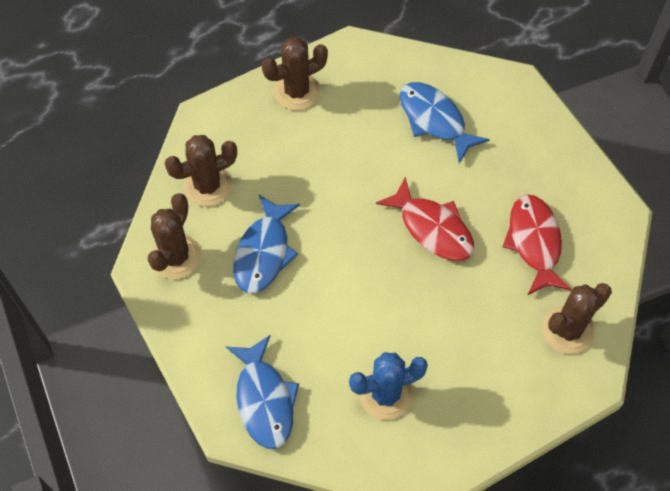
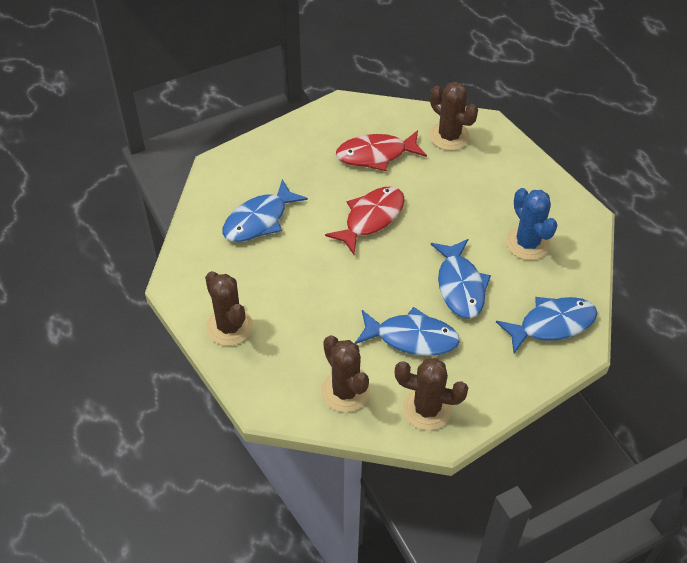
camera: 95 degrees left, 10 degrees down
(328, 309) = (460, 286): none -> blue fish

